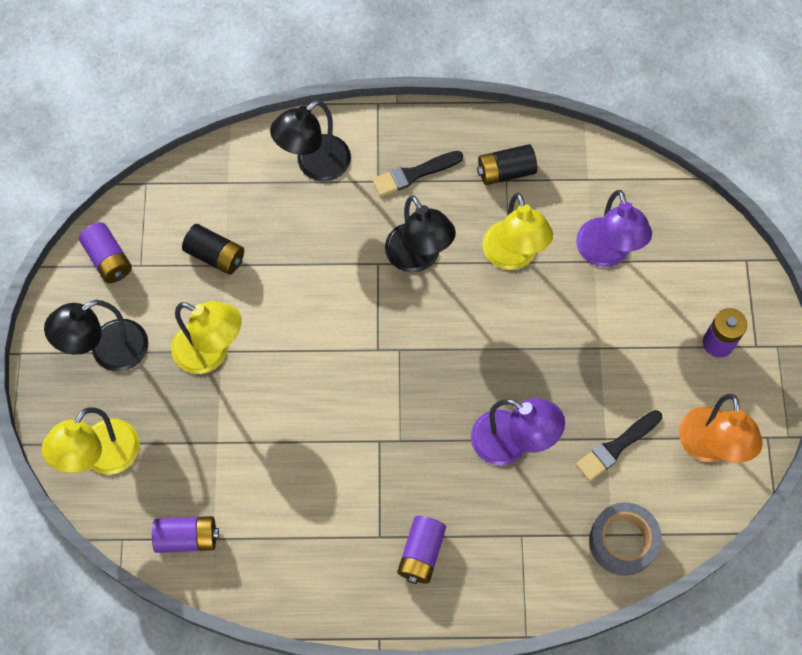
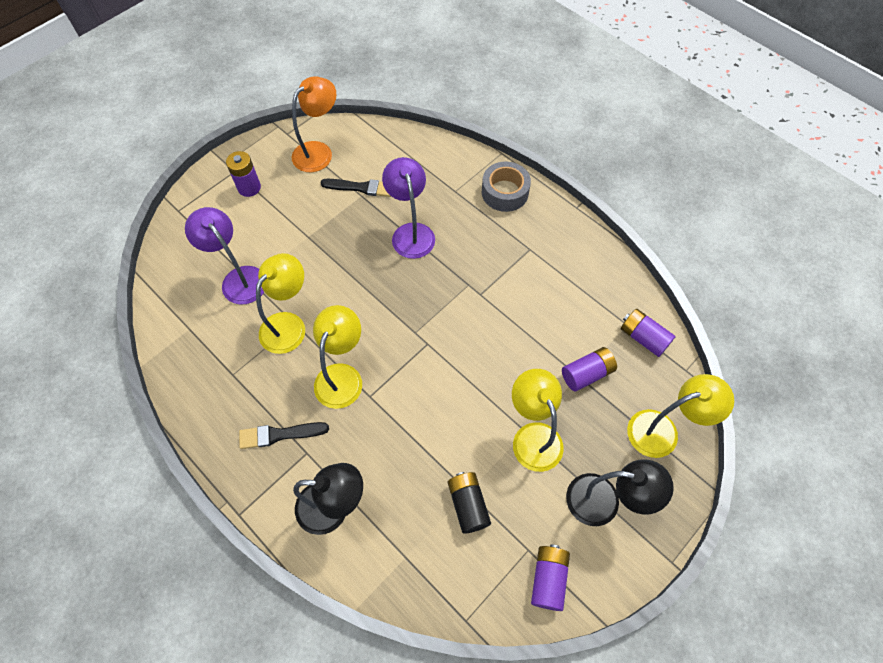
camera: 135 degrees left, 5 degrees down
(414, 174) = (279, 434): black brush -> black brush turned 150 degrees clockwise
(418, 258) = (342, 376): black lamp -> yellow lamp
(421, 553) = (515, 224): purple battery -> purple battery (587, 374)
(505, 172) = (226, 380): black battery -> none
(606, 254) = (239, 278): purple lamp -> purple lamp turned 75 degrees counterclockwise
(622, 542) = (410, 150): grey tape -> grey tape (505, 192)

